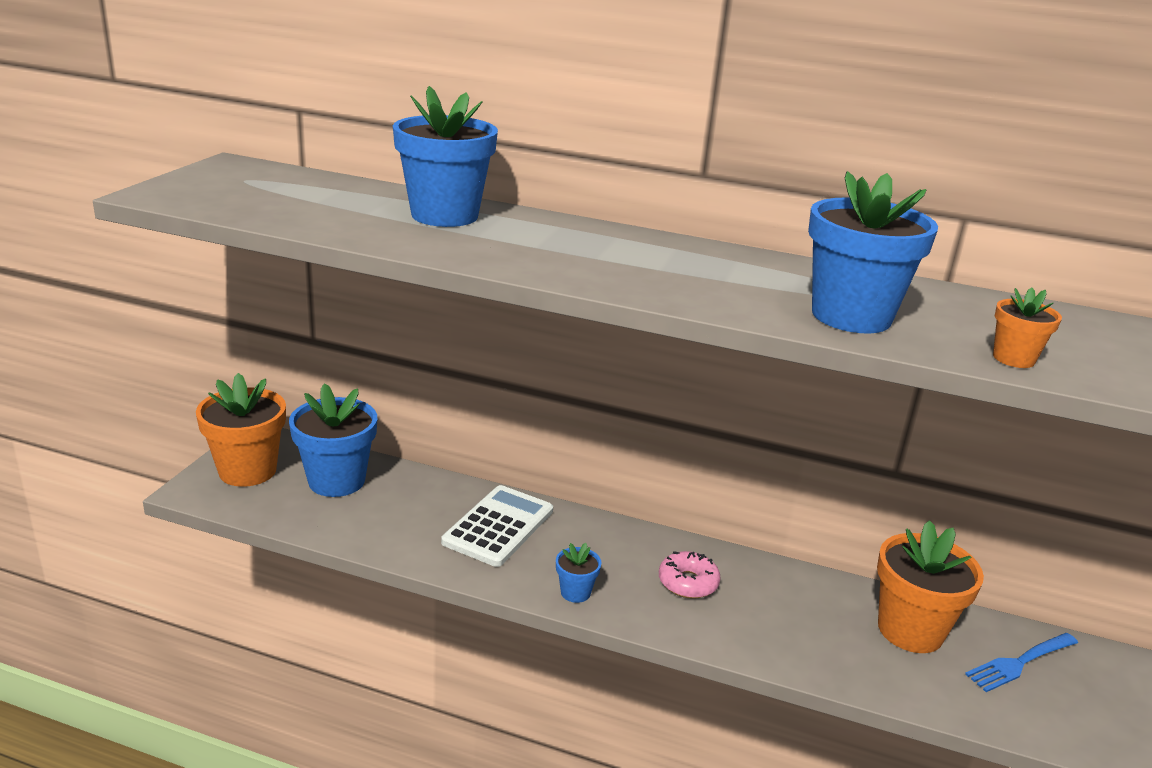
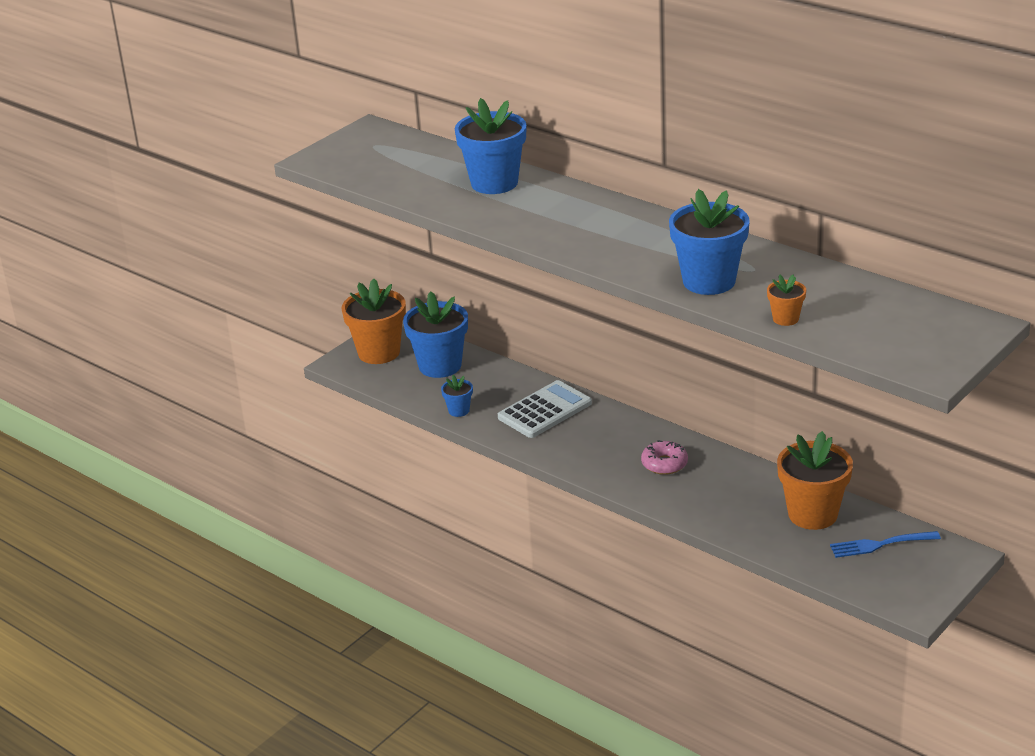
camera: 25 degrees right, 5 degrees up
(575, 592) = (577, 460): blue flower pot -> blue flower pot (459, 410)

